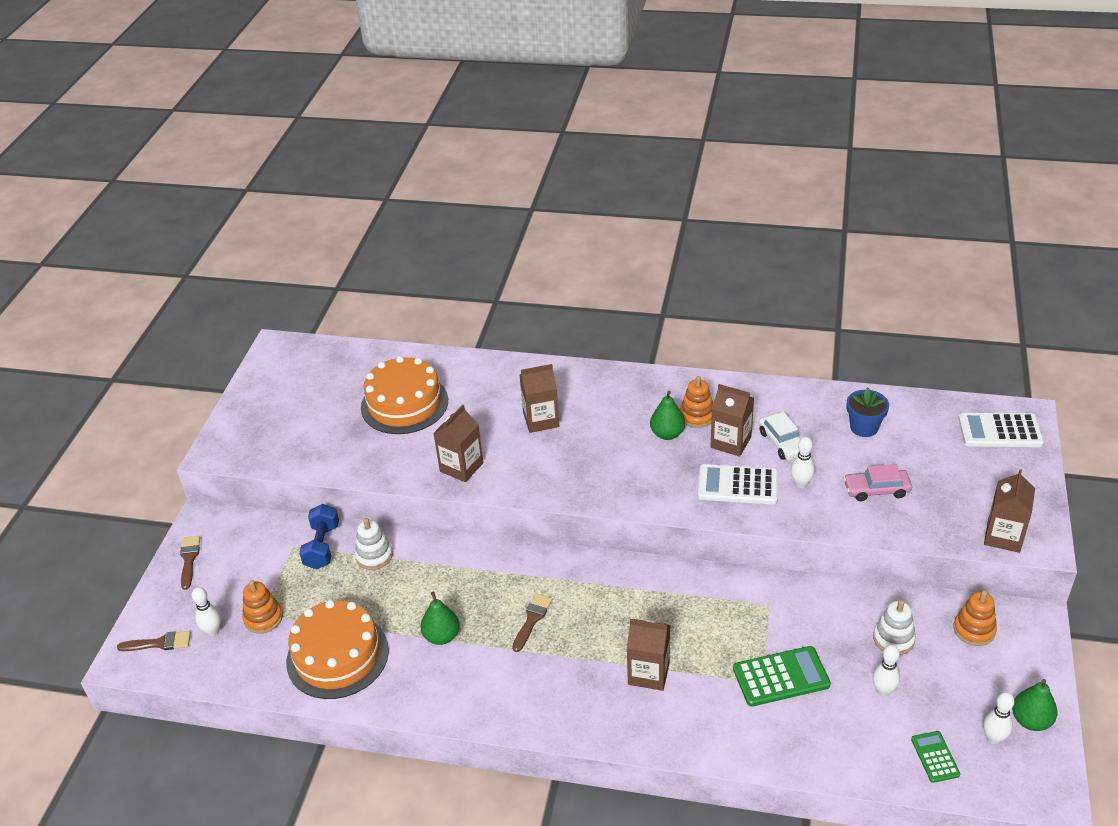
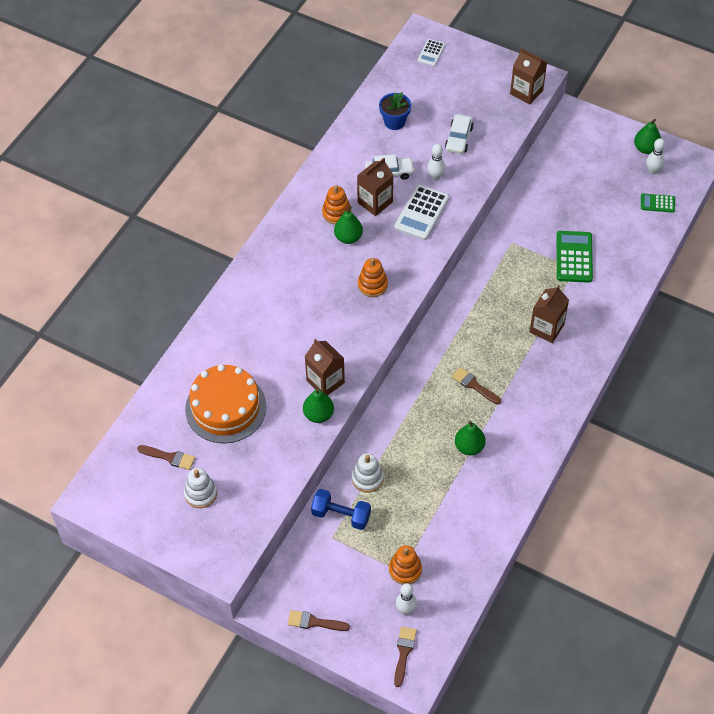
camera: 75 degrees left, 15 degrees up
(335, 383) = (169, 457): none -> brown brush
(337, 656) = (463, 521): orange cake -> none
(417, 473) = (318, 415): none -> green pear
(541, 420) = (293, 314): brown carton -> none
(876, 490) = (458, 138): pink car -> white car
(883, 691) = (602, 209): white bowling pin -> none
(893, 639) = (563, 188): white stacking toy -> white stacking toy (200, 493)
(974, 630) = (570, 146): orange stacking toy -> orange stacking toy (372, 285)
(1000, 431) = (431, 53): white calculator -> white calculator, size x0.57

